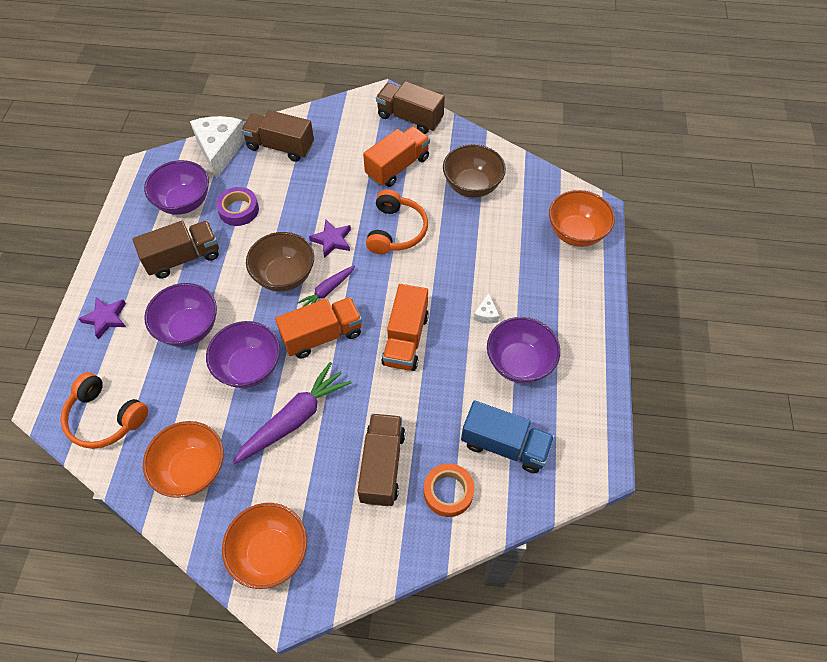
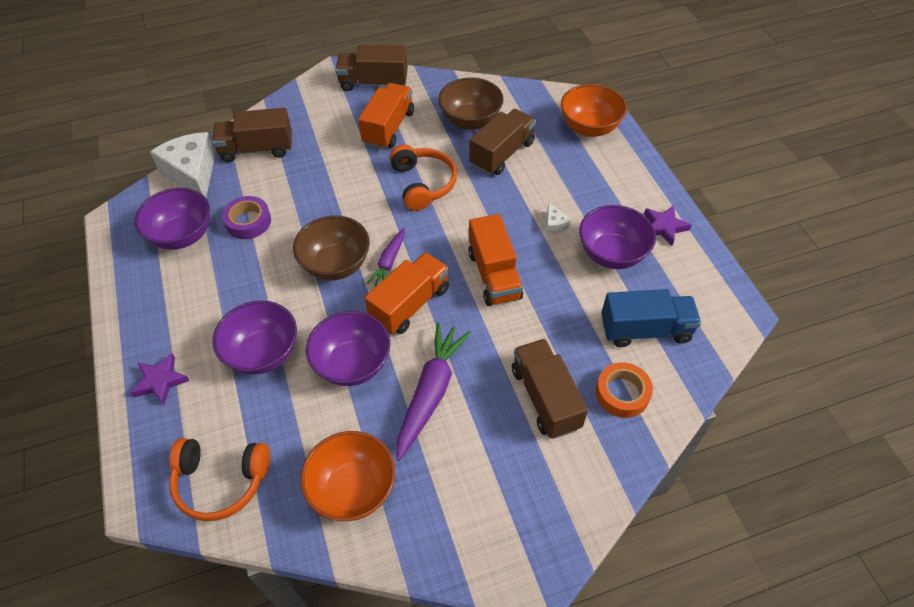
camera: 25 degrees left, 5 degrees down
(183, 258) = (215, 289): brown truck -> brown truck (502, 154)
(271, 553) = (487, 531): orange bowl -> none
(332, 240) = (364, 215): purple star -> purple star (664, 227)

